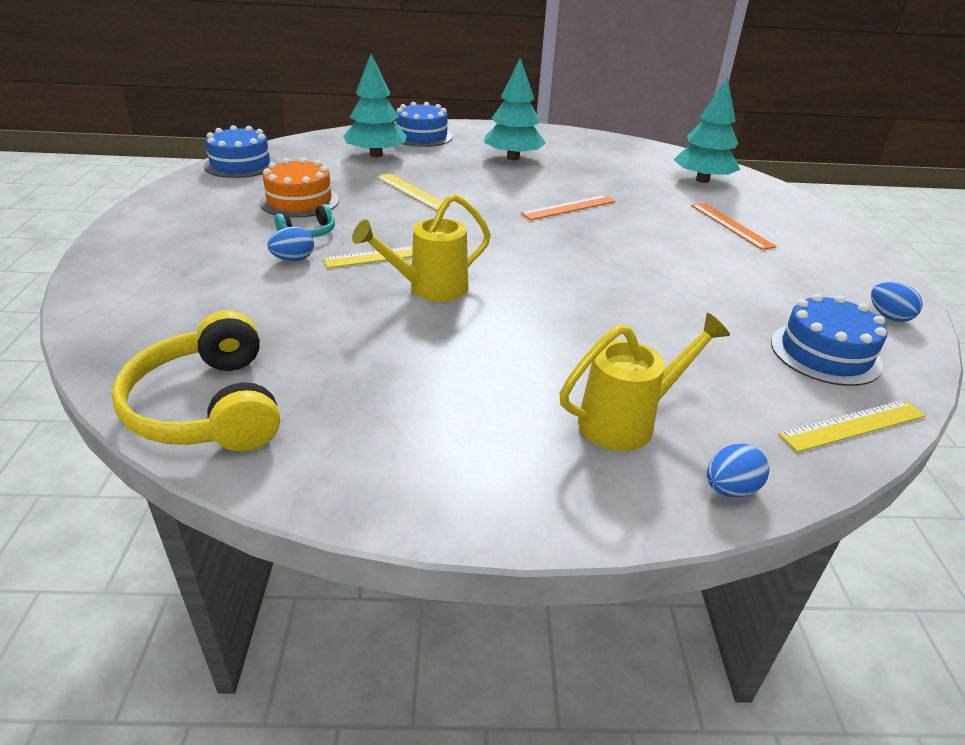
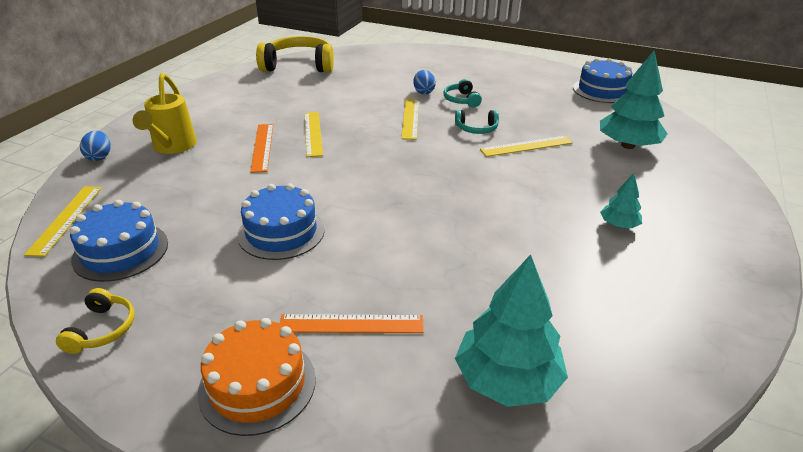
camera: 115 degrees right, 0 degrees up
(299, 201) = (519, 102): orange cake -> orange cake (257, 385)
(388, 216) = (476, 129): none -> turquoise headphones
(422, 136) = (696, 181): blue cake -> blue cake (281, 232)
(429, 288) = (355, 124): yellow watering can -> none
(481, 312) = (312, 133): none -> yellow ruler
(513, 158) = (618, 225): turquoise tree -> turquoise tree, size x0.51
(569, 207) = (457, 218): orange ruler -> orange ruler (262, 147)
(888, 316) = (102, 329): blue egg -> yellow headphones

